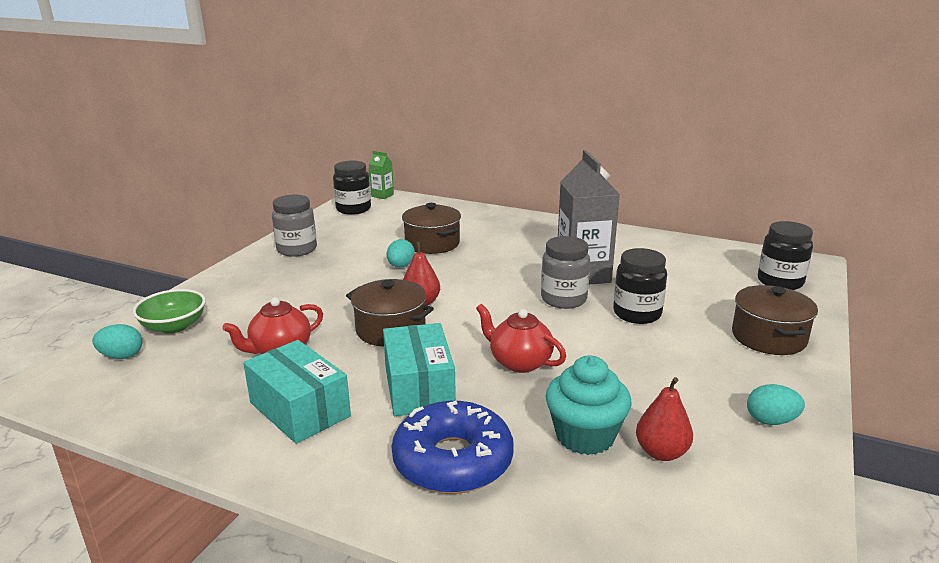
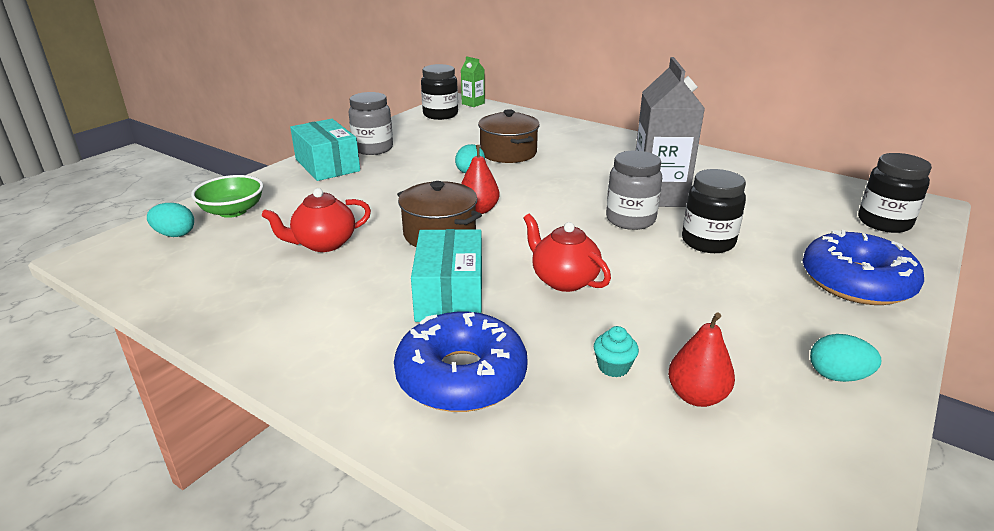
camera: 10 degrees right, 5 degrees up
(300, 409) = (323, 304): turquoise box -> turquoise box (327, 165)
(585, 436) = (613, 367): turquoise cupcake -> turquoise cupcake, size x0.48
(768, 337) = (856, 282): brown pot -> blue donut

